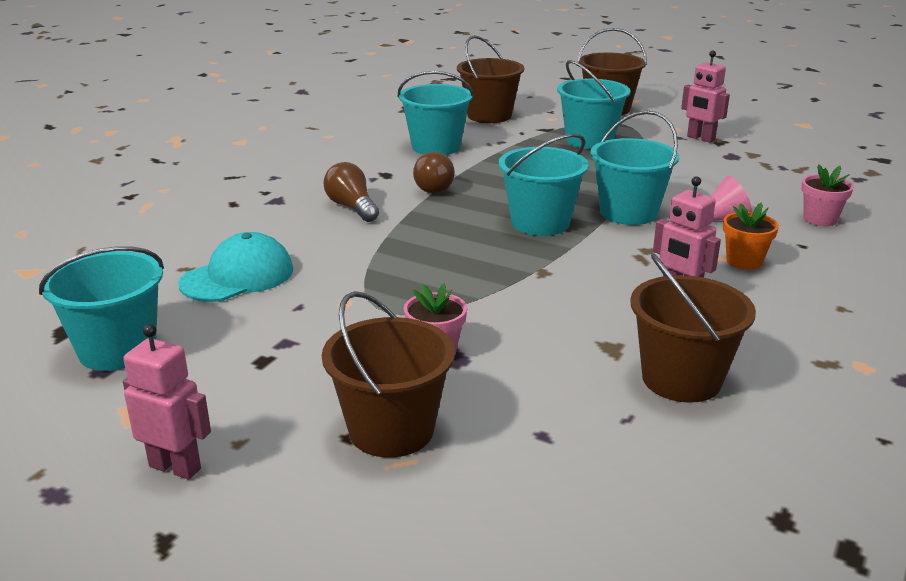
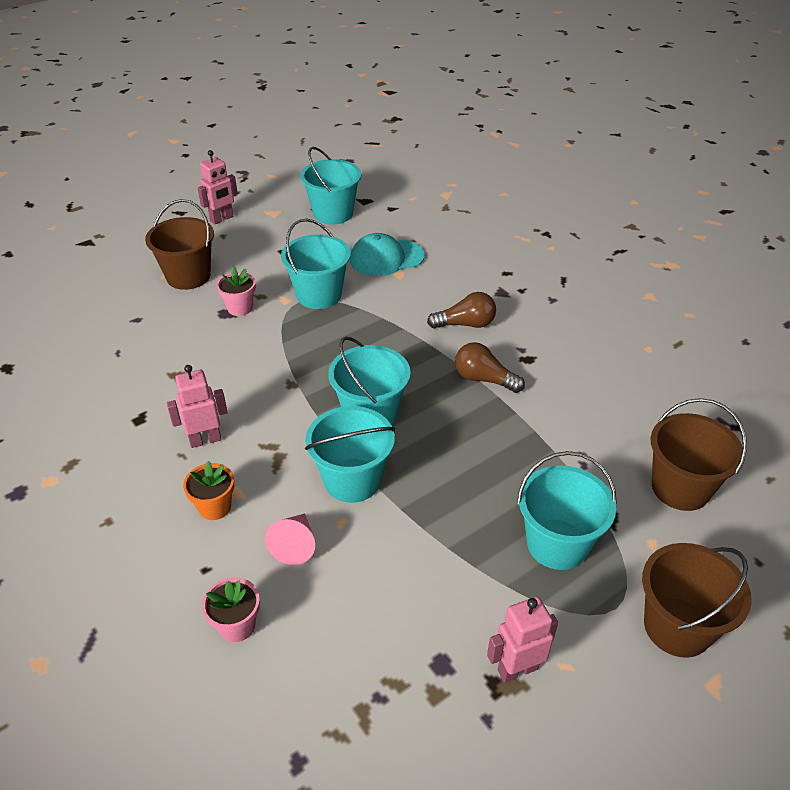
camera: 115 degrees right, 15 degrees up
(237, 276) = (386, 258): turquoise cap -> turquoise cap turned 90 degrees clockwise
(436, 147) = (586, 410): turquoise bucket -> turquoise bucket (319, 295)
(681, 379) = (124, 389): brown bucket -> none

